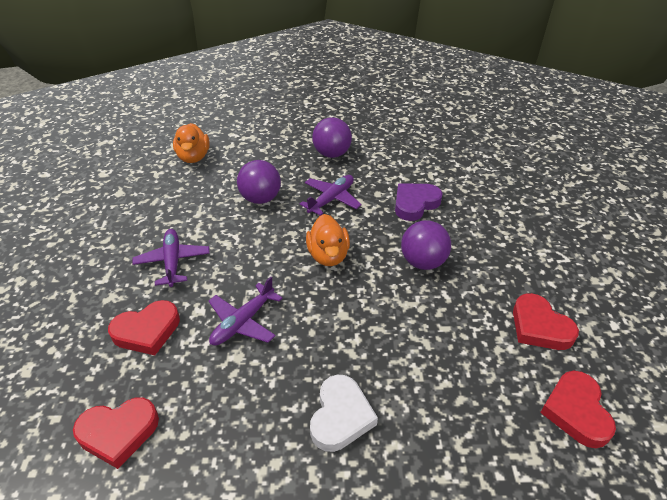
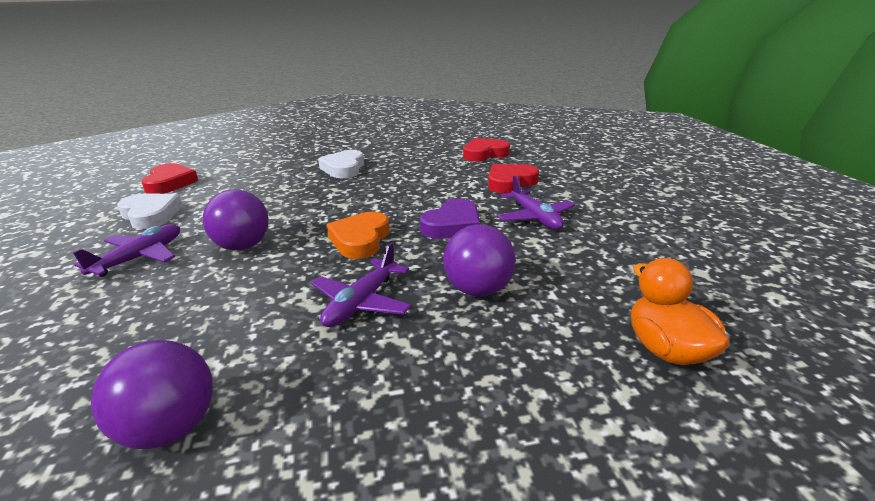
camera: 170 degrees right, 15 degrees down
(243, 322) = (433, 193): purple plane -> purple plane (140, 257)
(328, 255) = (360, 240): orange duck -> orange heart
(332, 154) = (369, 404): purple ball -> purple ball (170, 428)
(415, 204) = (216, 312): purple heart -> purple heart (452, 225)
(539, 327) = (151, 215): red heart -> white heart

